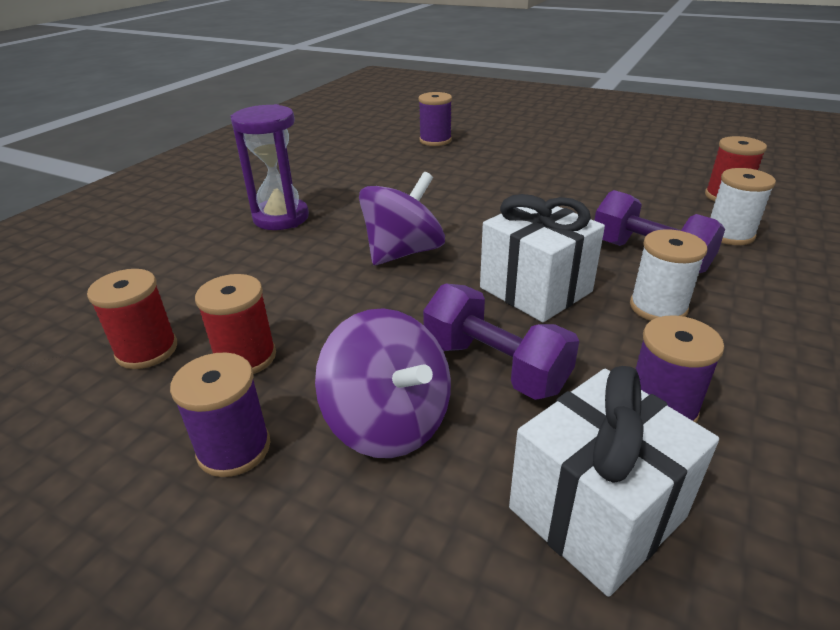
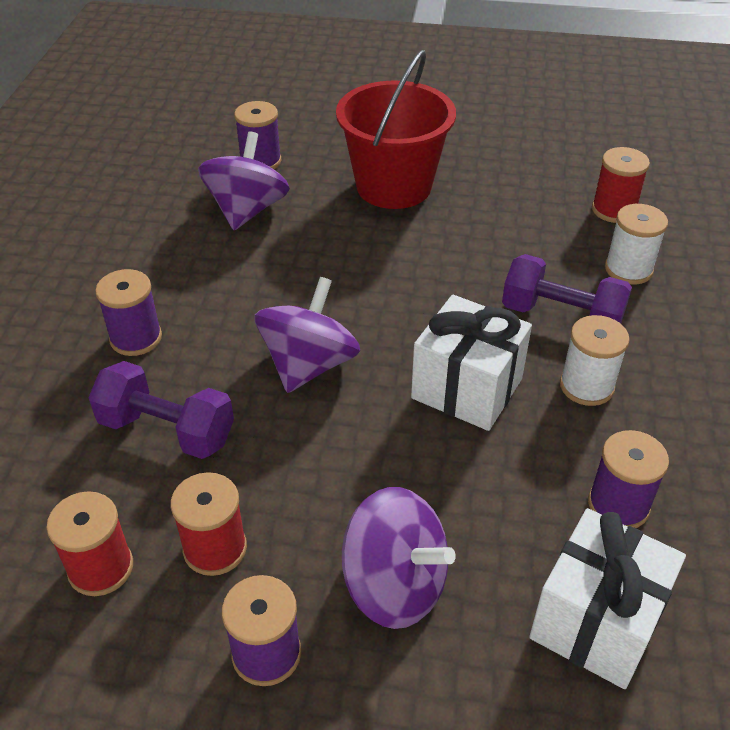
camera: 20 degrees left, 10 degrees up
(281, 218) = (136, 338): purple hourglass -> purple spool
(409, 163) = (247, 210): none -> purple spinning top
(495, 366) = (464, 496): purple dumbbell -> purple dumbbell (167, 430)
(532, 163) = (393, 186): none -> red bucket

